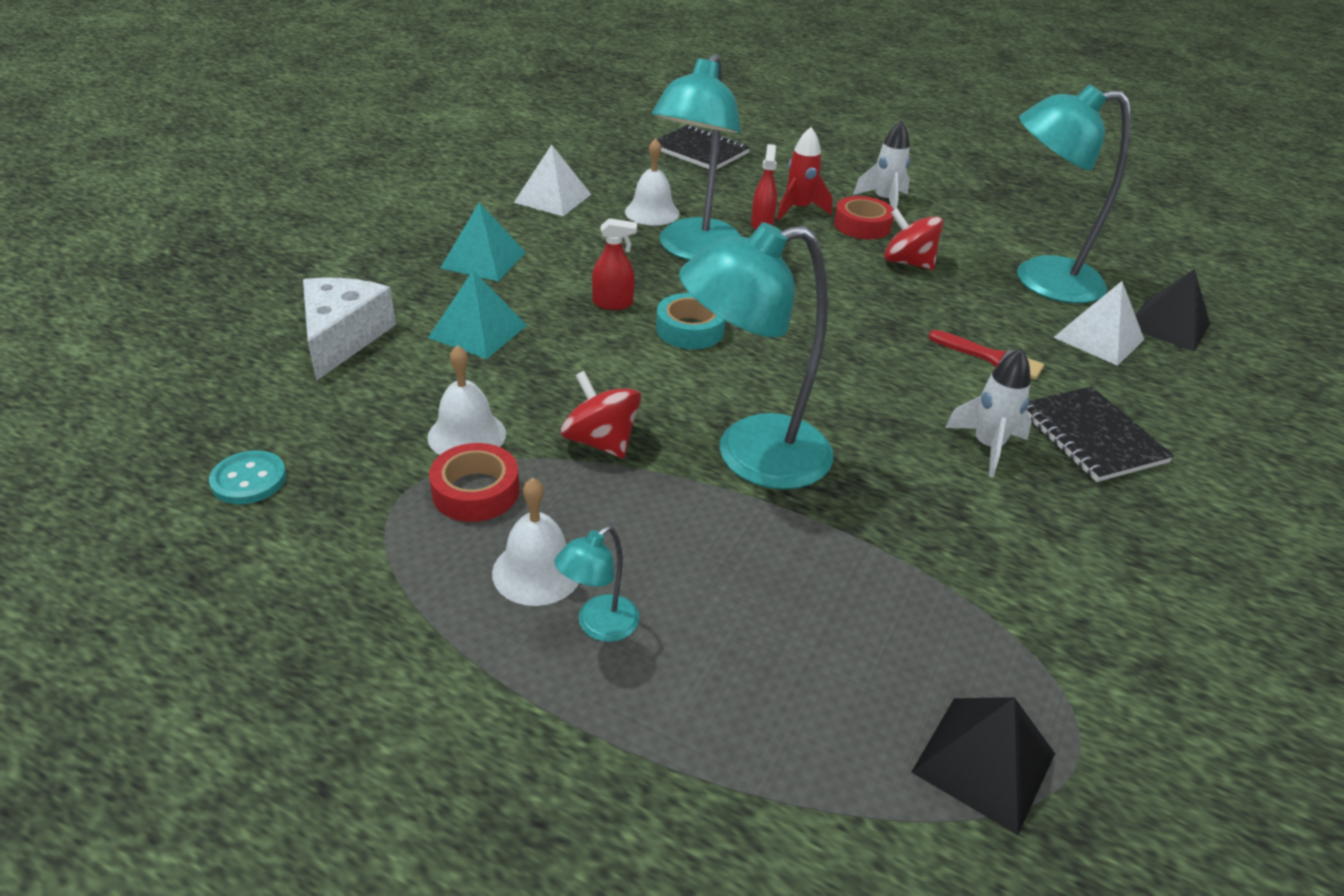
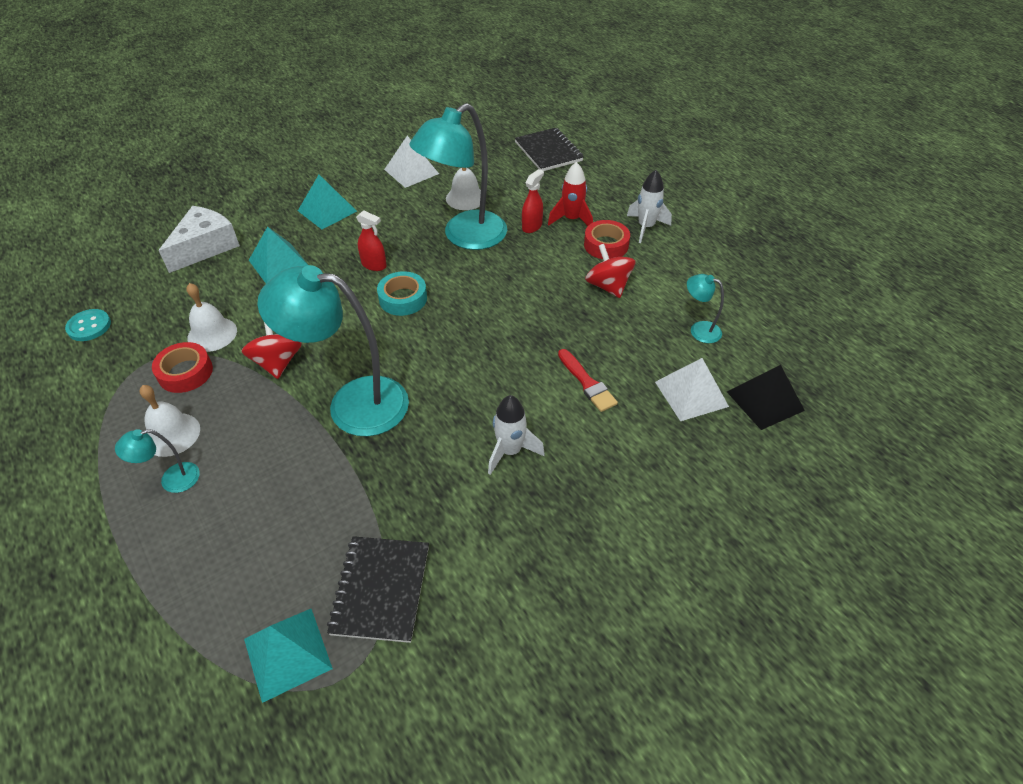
camera: 30 degrees right, 10 degrees up
(984, 763) = (287, 653): black pyramid -> turquoise pyramid
(1040, 280) = (699, 330): turquoise lamp -> turquoise lamp, size x0.44
(1091, 436) = (594, 470): black notebook -> black notebook (381, 589)

